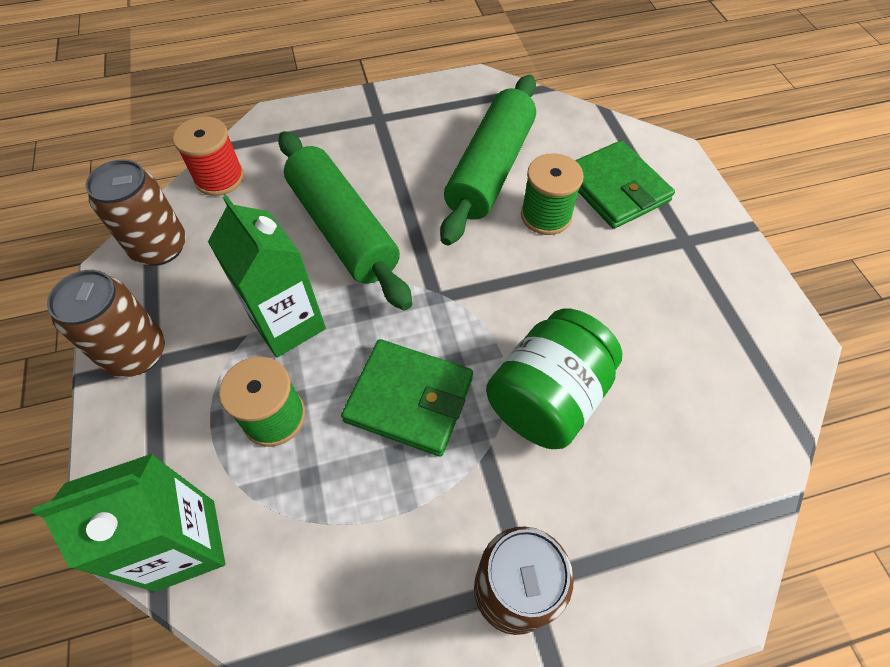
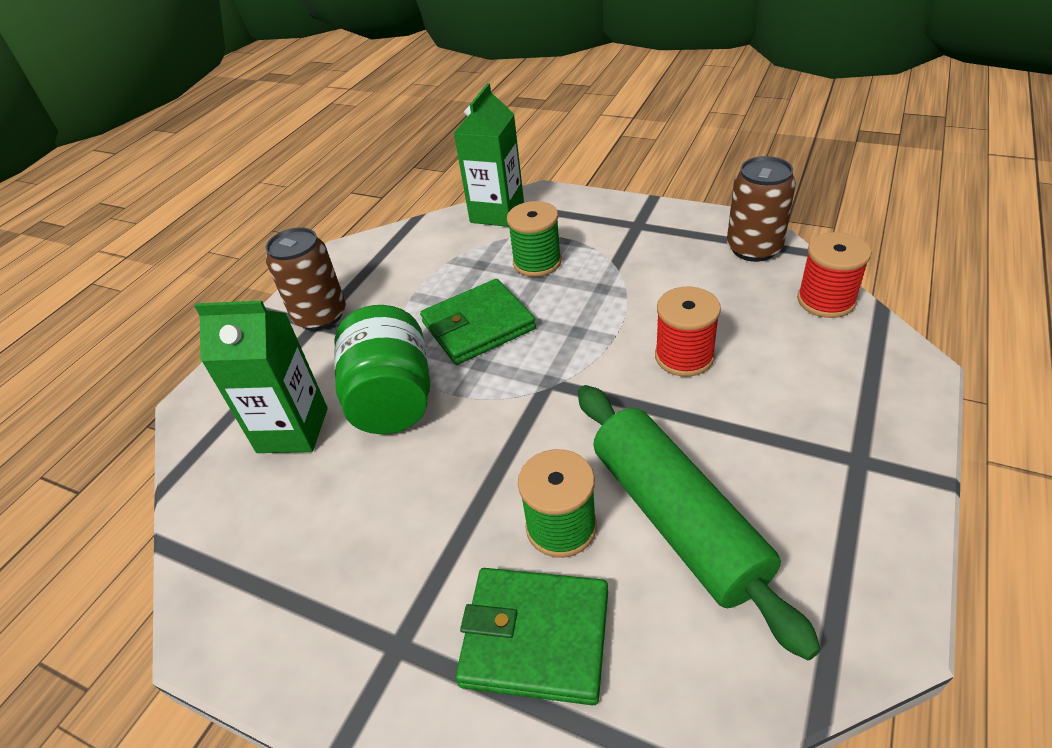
camera: 135 degrees right, 15 degrees down
(136, 353) = (651, 220): brown can -> none
(288, 324) = (607, 290): green carton -> green carton (293, 430)
(343, 229) = (684, 356): green rolling pin -> red spool

